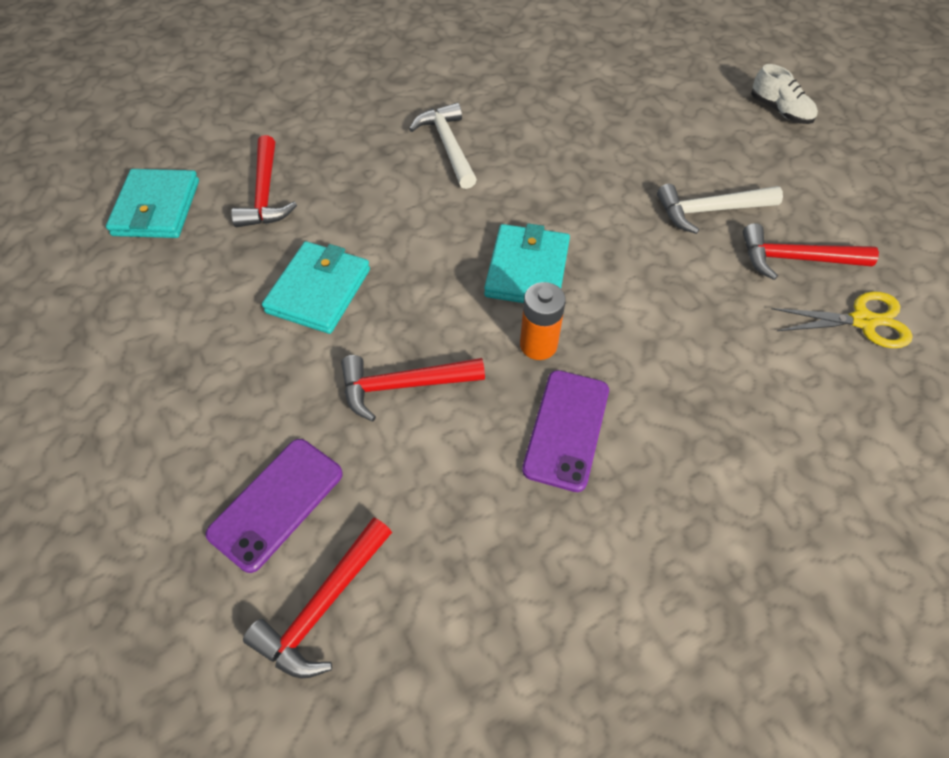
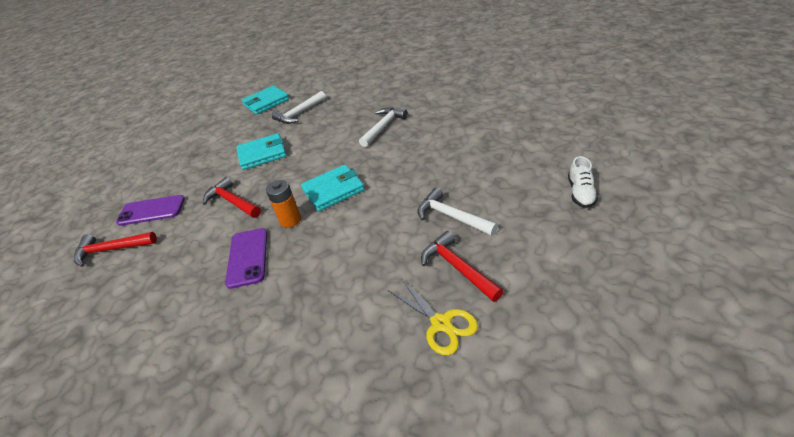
camera: 55 degrees right, 15 degrees down
(265, 194) = (299, 113): red hammer -> white hammer
(566, 429) = (247, 257): purple phone -> purple phone turned 75 degrees counterclockwise

